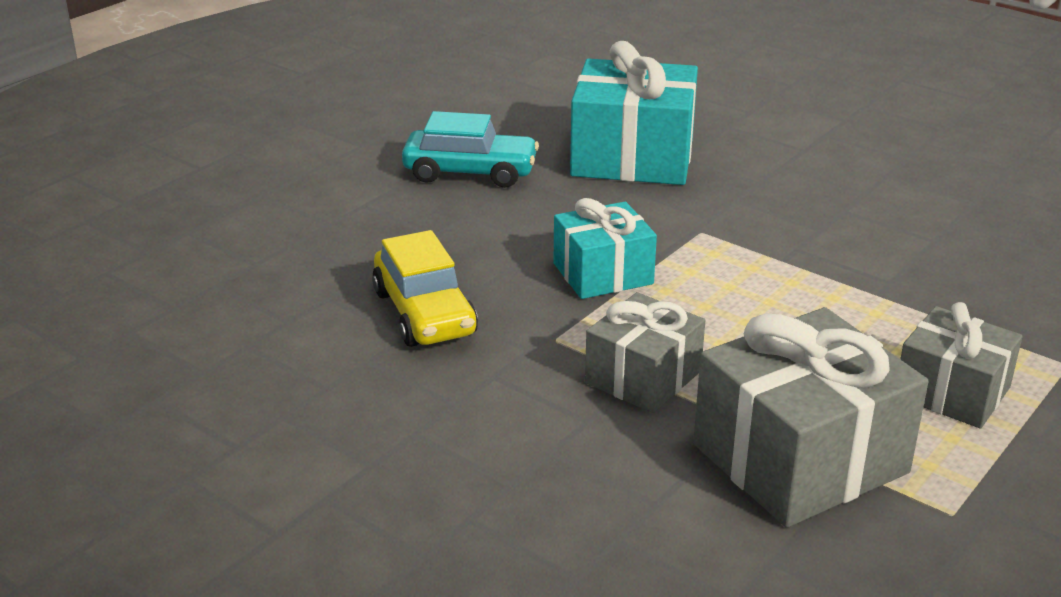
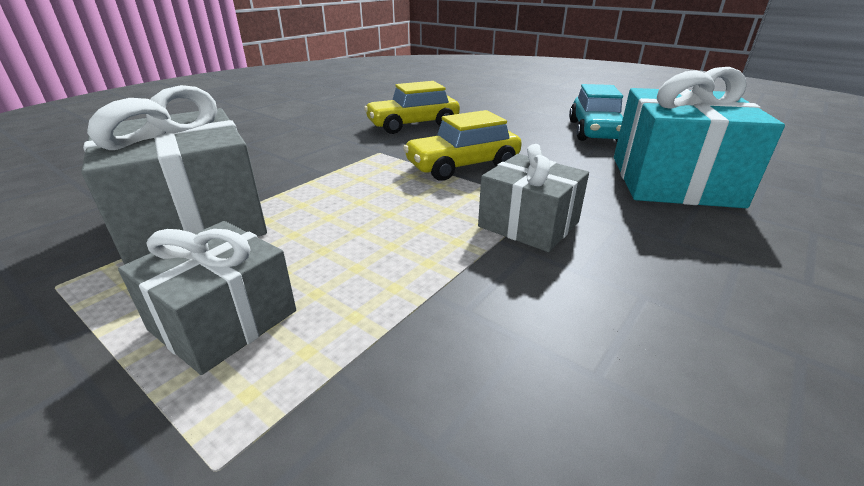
camera: 90 degrees right, 0 degrees up
(603, 273) = (462, 166): turquoise gift -> yellow car
(643, 377) = (326, 174): grey gift -> grey gift (528, 224)

